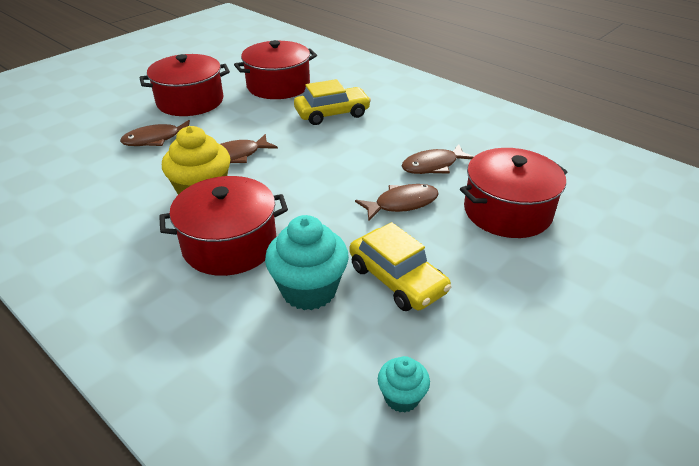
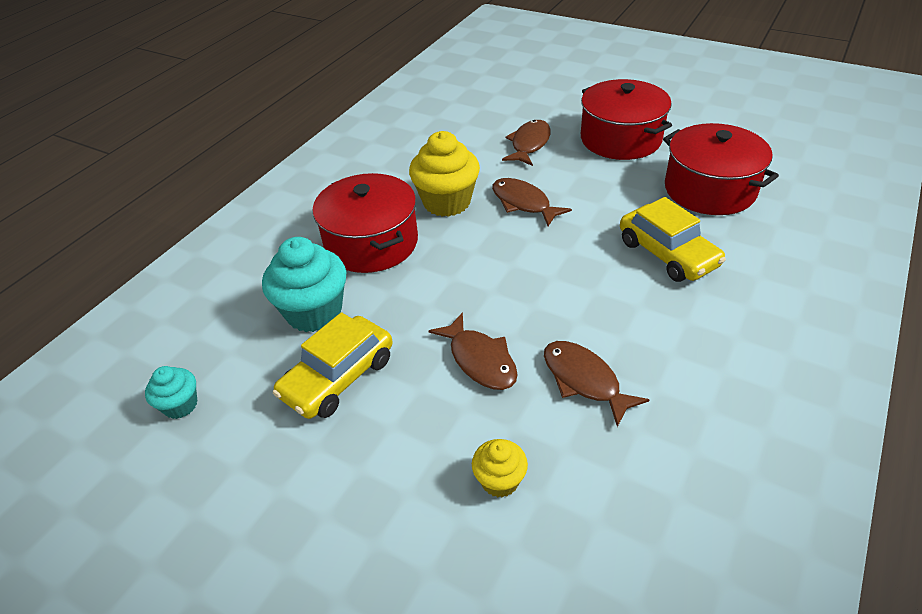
camera: 80 degrees right, 5 degrees up
(155, 139) = (529, 144): brown fish -> brown fish turned 60 degrees clockwise
(507, 211) = (499, 480): red pot -> yellow cupcake

